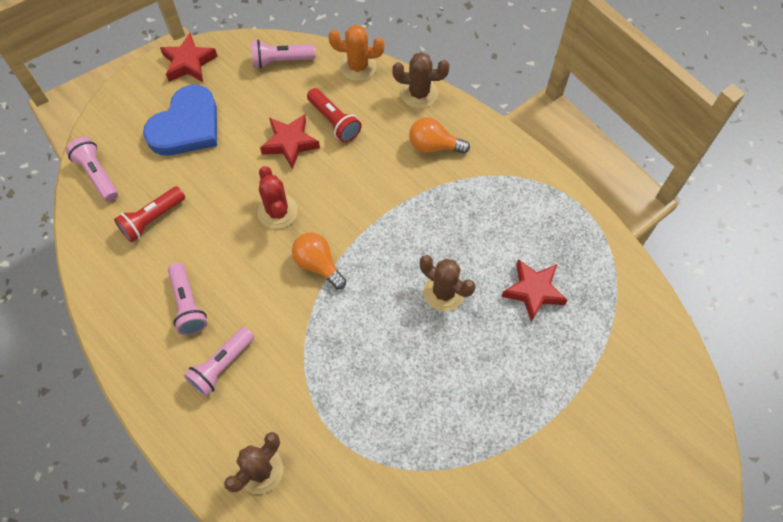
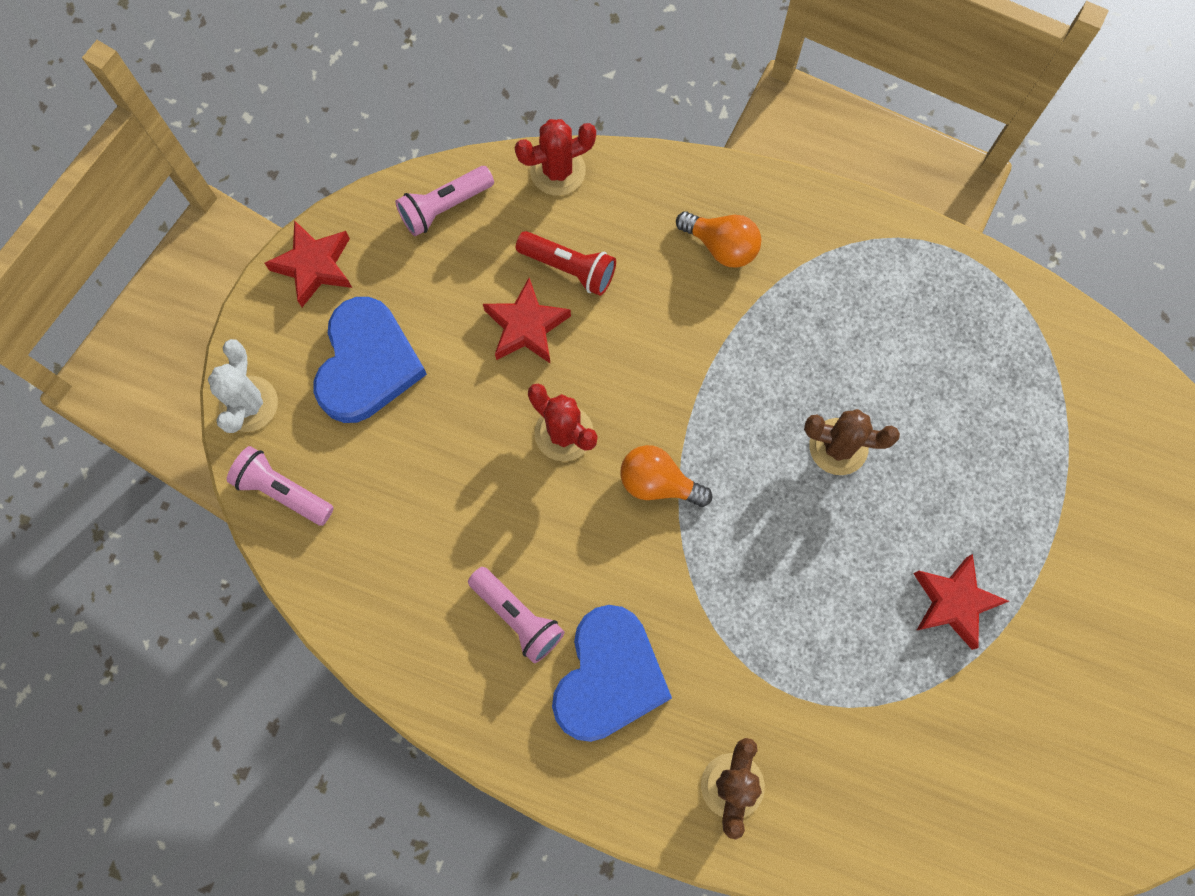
camera: 25 degrees left, 10 degrees up
(108, 120) = (249, 404): none -> white cactus
(152, 219) = (399, 521): red flashlight -> none
(222, 366) = (609, 677): pink flashlight -> blue heart
(358, 66) = (557, 171): orange cactus -> red cactus
(419, 93) = (662, 176): brown cactus -> none
(433, 146) = (721, 246): orange light bulb -> orange light bulb turned 135 degrees counterclockwise
(533, 291) = (948, 394): red star -> red star (954, 602)

